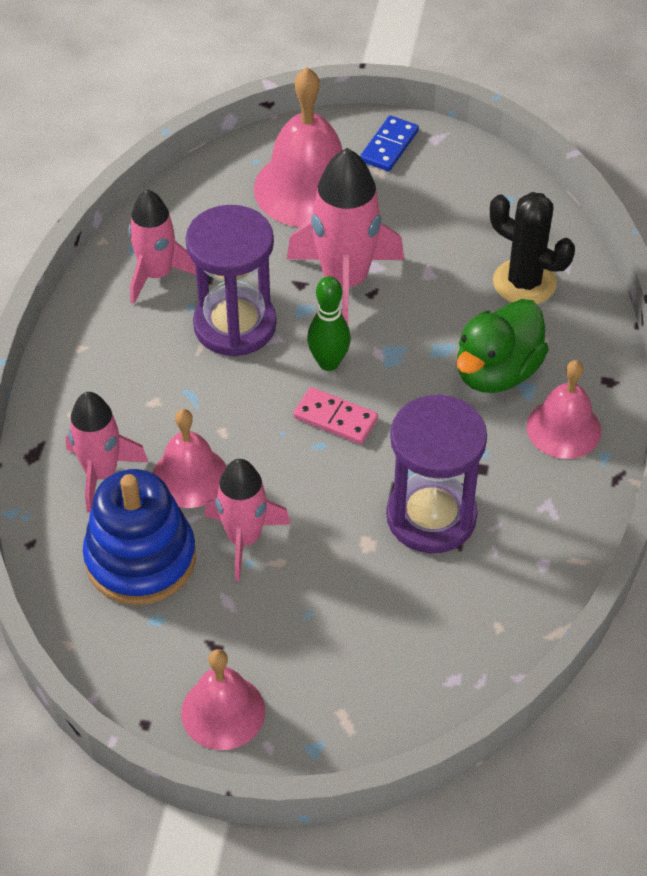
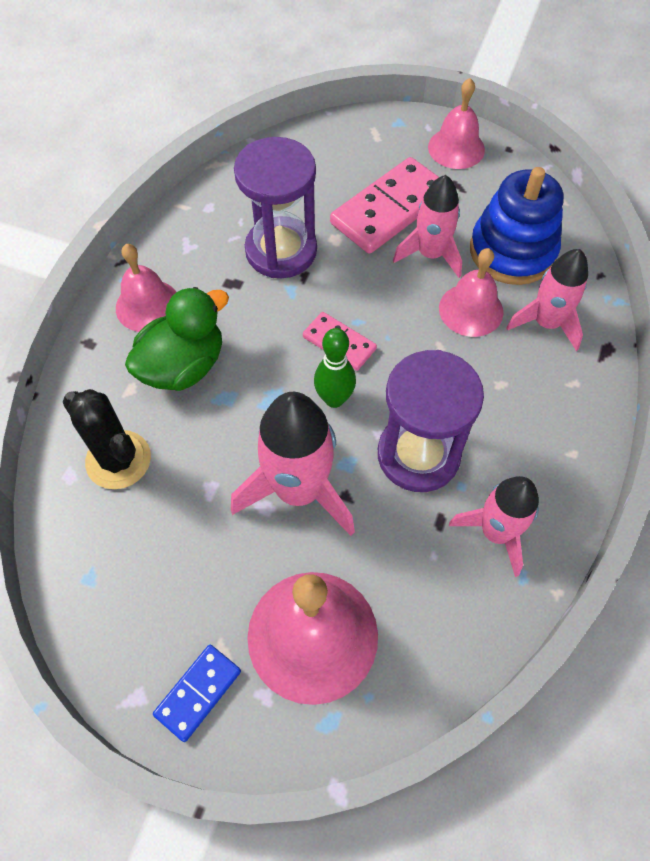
camera: 170 degrees left, 10 degrees up
(304, 595) = (390, 209): none -> pink domino

